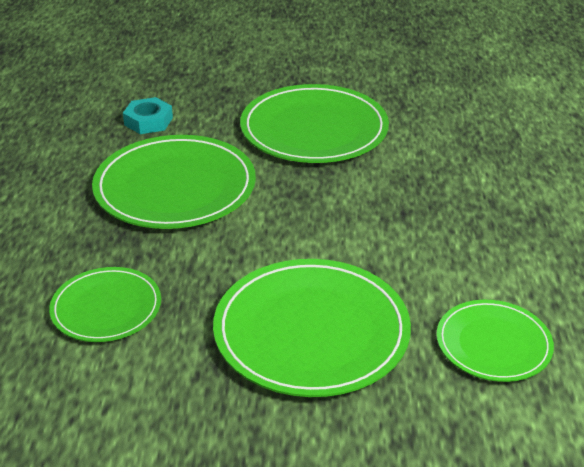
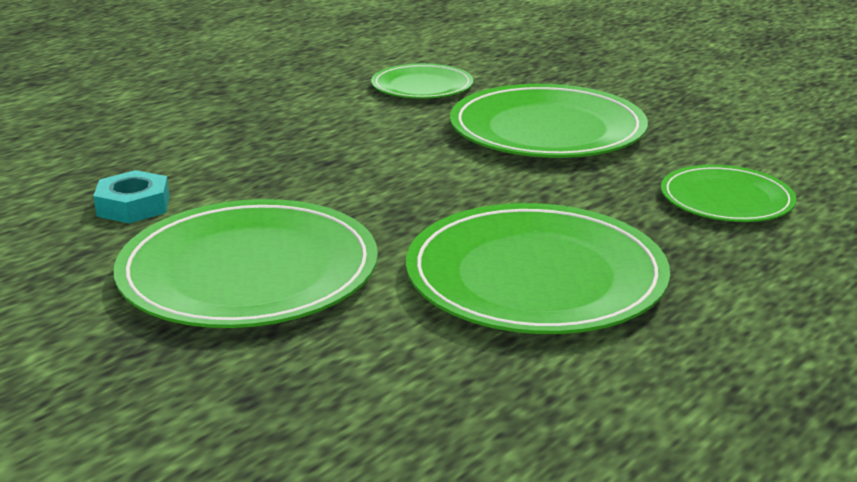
camera: 140 degrees left, 10 degrees down
(148, 121) = (461, 395): turquoise nut -> turquoise nut (133, 206)

